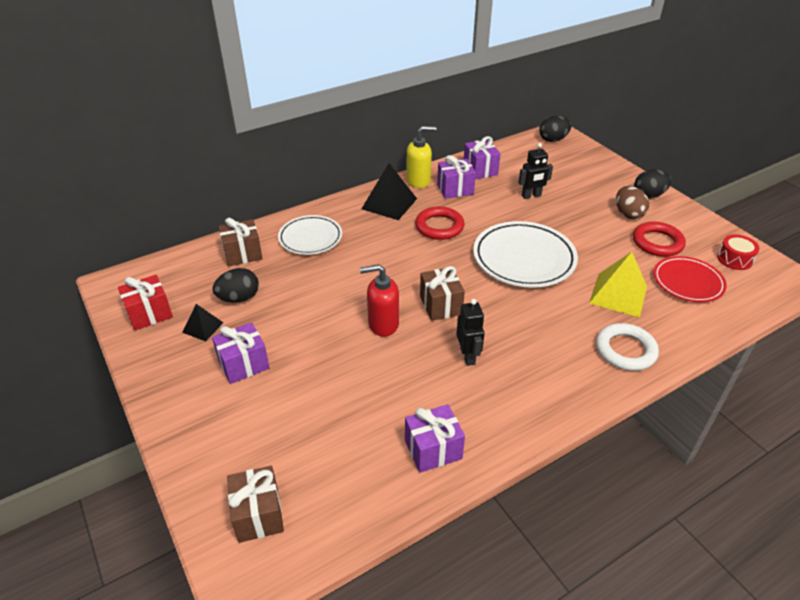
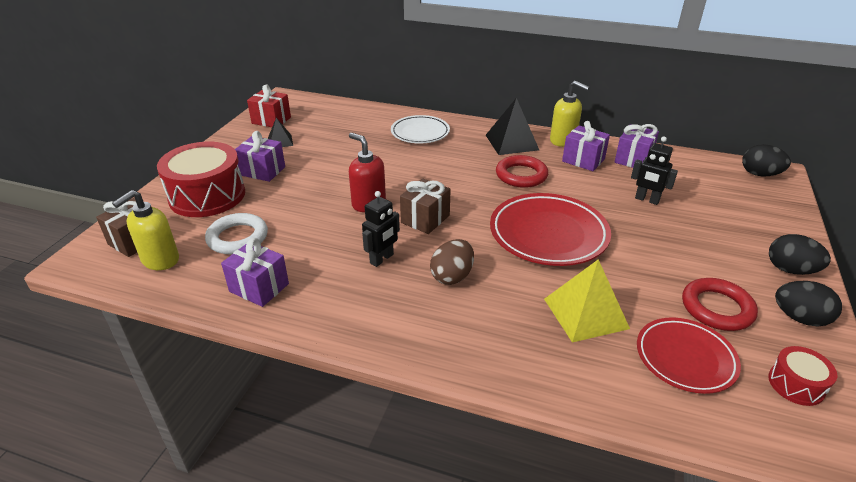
camera: 50 degrees right, 5 degrees down
(239, 298) = (322, 139): black egg -> black egg (799, 318)
(239, 424) = (207, 196): none -> red drum
(243, 254) = (367, 119): brown gift -> none
(316, 506) = (160, 260): none -> yellow soap dispenser
(524, 259) = (548, 234): white plate -> red plate
(625, 350) = (507, 351): white ring -> white ring (237, 238)
(628, 214) = (729, 268): brown egg -> brown egg (452, 276)

